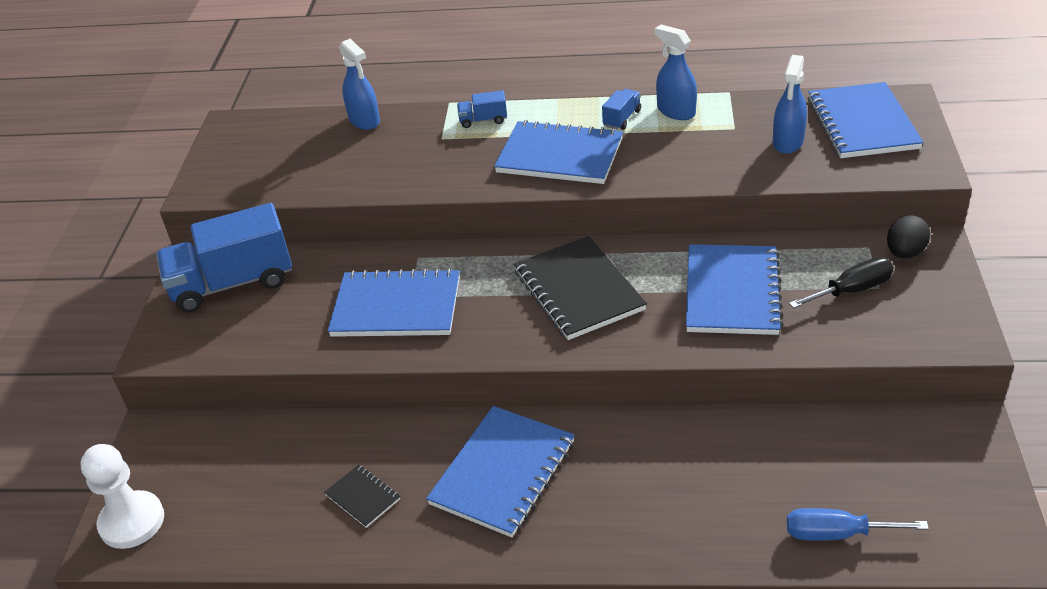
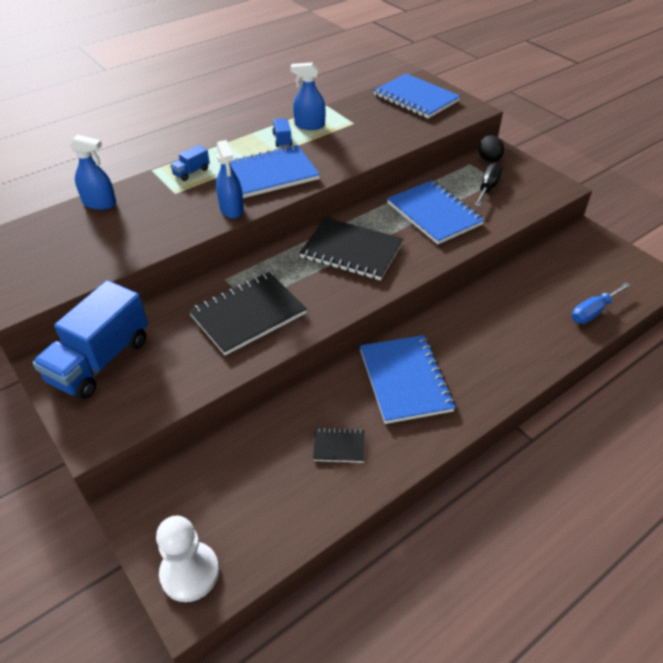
camera: 45 degrees left, 5 degrees up
(396, 307) = (248, 314): blue notebook -> black notebook
(788, 142) = (391, 120): blue spray bottle -> blue spray bottle (231, 209)

